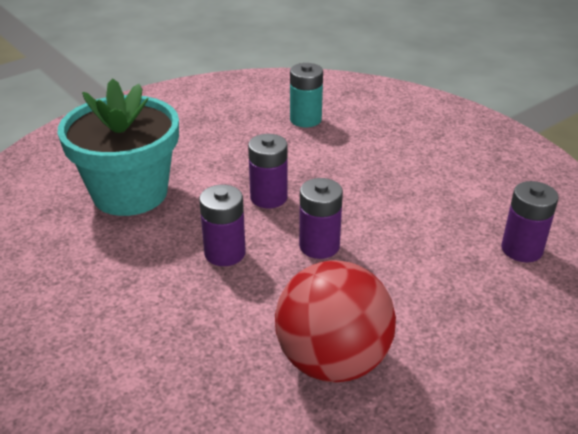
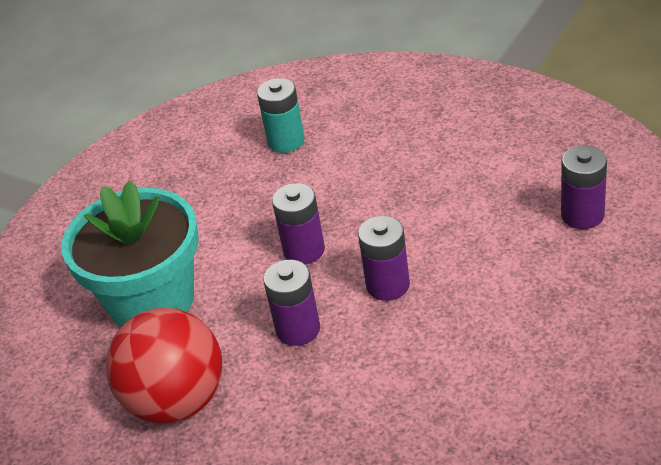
camera: 15 degrees left, 5 degrees up
(332, 361) = (468, 397): red ball -> red ball (177, 401)

